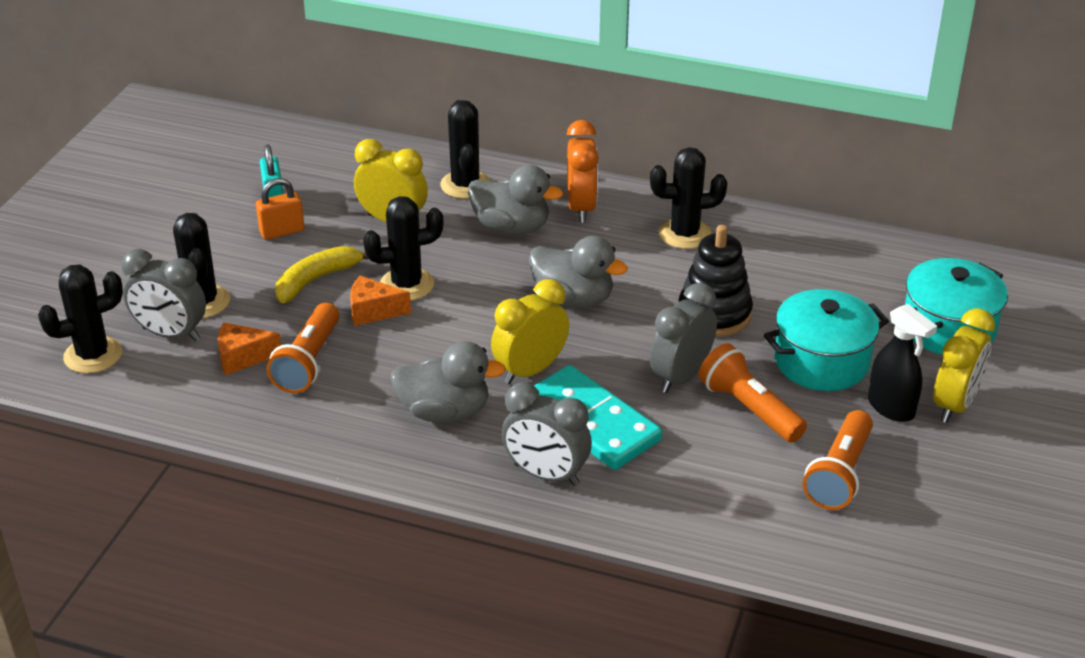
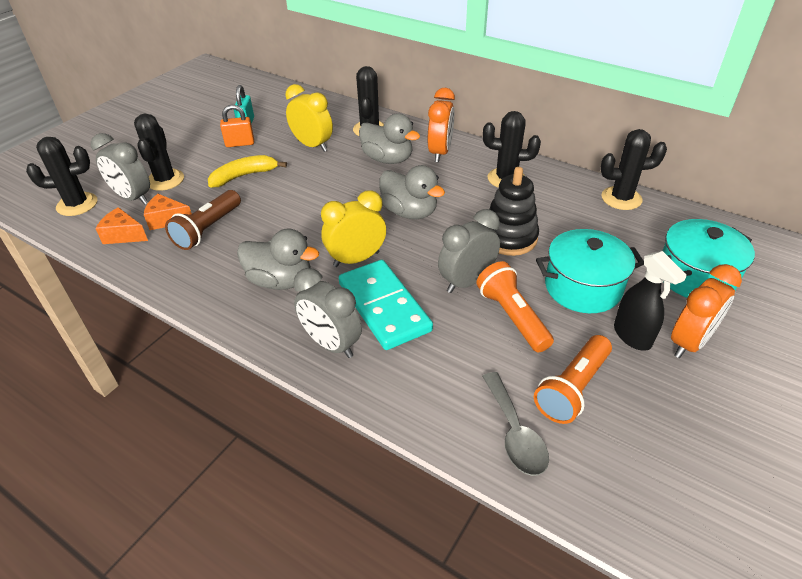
camera: 15 degrees right, 5 degrees up
(308, 362) = (207, 229): orange flashlight -> brown flashlight
(373, 311) = (269, 201): orange cheese -> orange cheese (124, 235)
(407, 285) = (300, 187): black cactus -> black cactus (621, 198)
(791, 529) = (515, 433): none -> grey spoon
(955, 405) = (689, 342): yellow clock -> orange clock

